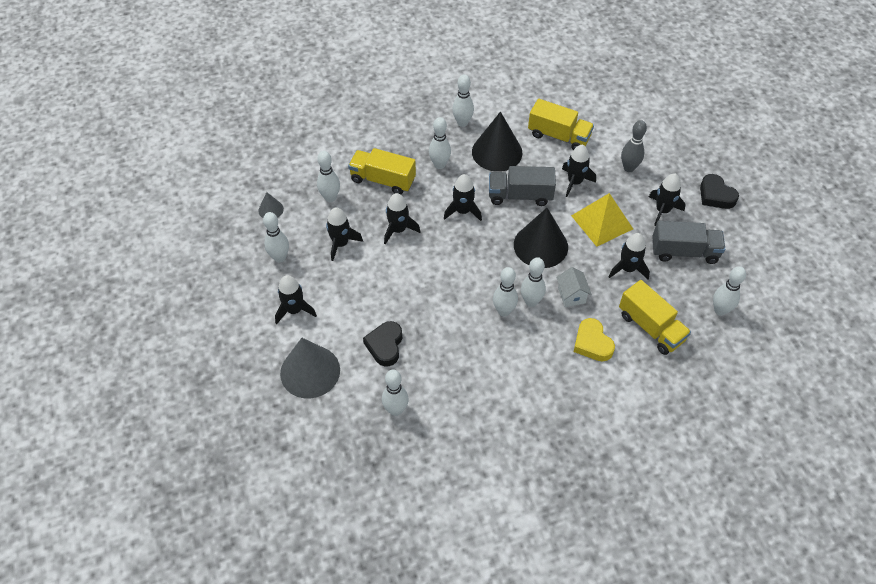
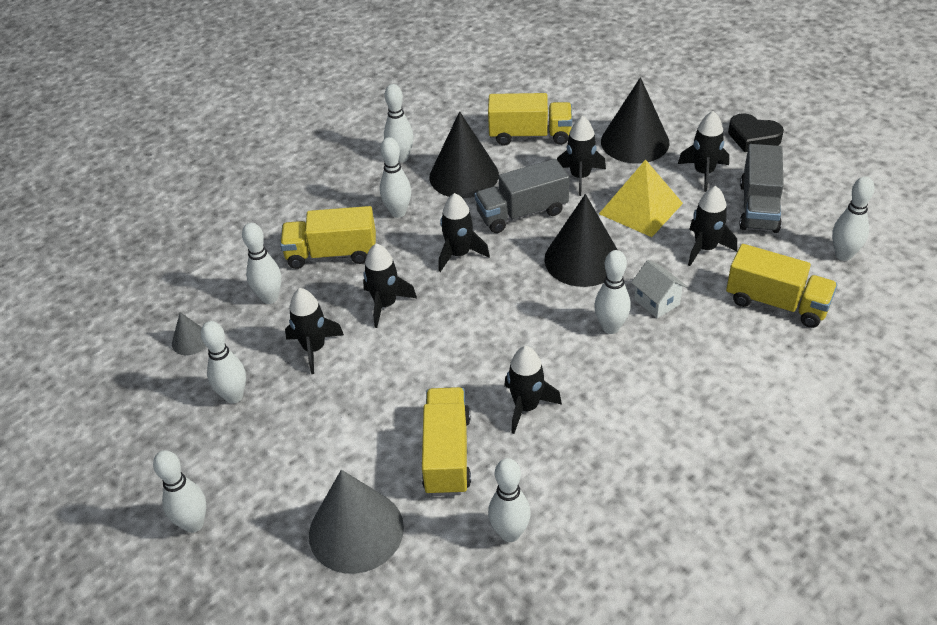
camera: 20 degrees left, 10 degrees down
(294, 310) = (290, 457): black rocket -> black rocket (526, 407)
(385, 346) = (447, 454): black heart -> yellow truck
(503, 311) = (582, 351): white bowling pin -> white bowling pin (193, 524)
(592, 343) = (718, 348): yellow heart -> none
(629, 168) = (635, 142): grey bowling pin -> black cone
(684, 252) = (758, 207): grey truck -> grey truck turned 120 degrees clockwise

